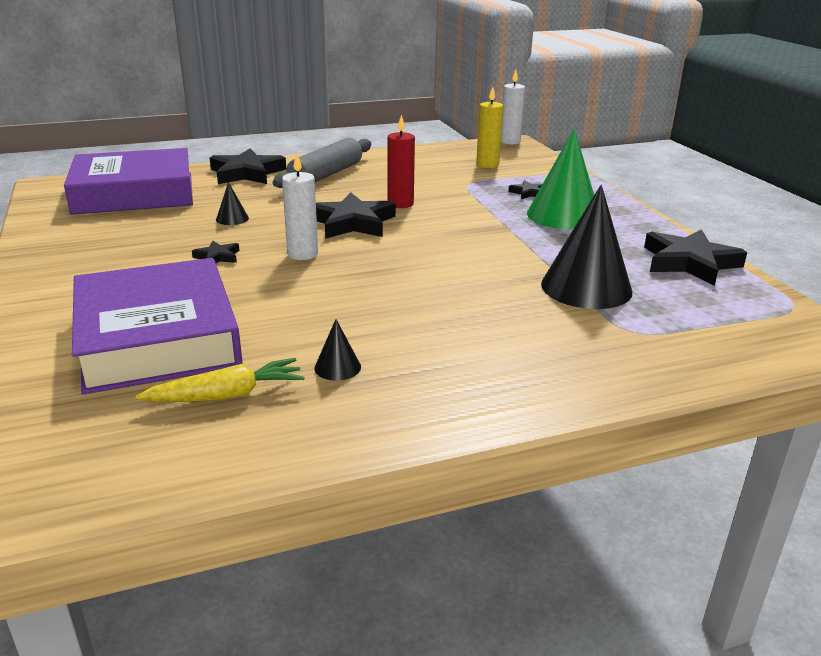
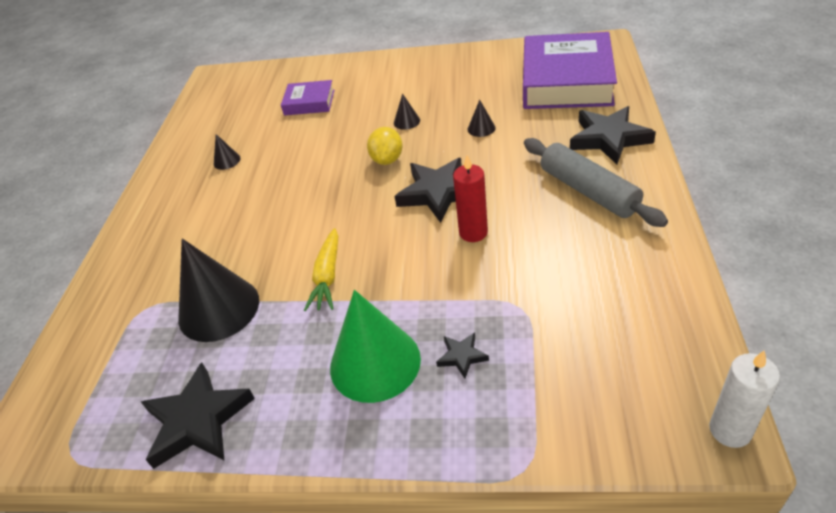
camera: 120 degrees right, 15 degrees up
(157, 338) = (309, 102): purple book -> purple book, size x0.49
(217, 257) = (406, 121): black star -> black cone
(227, 395) = (235, 124): yellow carrot -> yellow carrot (327, 276)
(302, 254) = (387, 160): white candle -> yellow lemon
(487, 165) = (595, 352): yellow candle -> none

